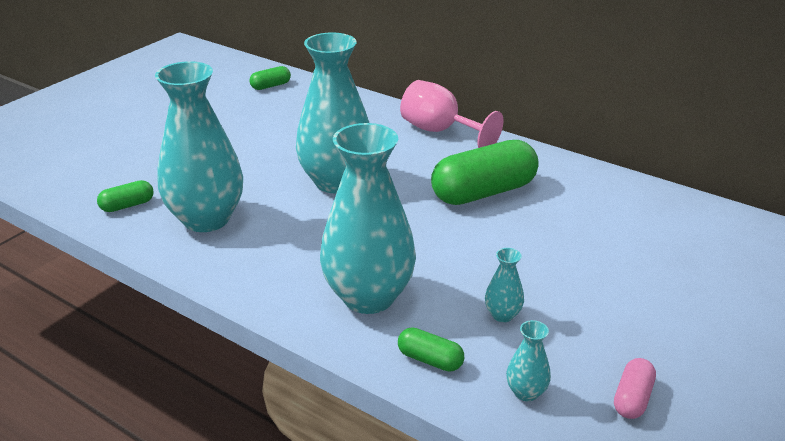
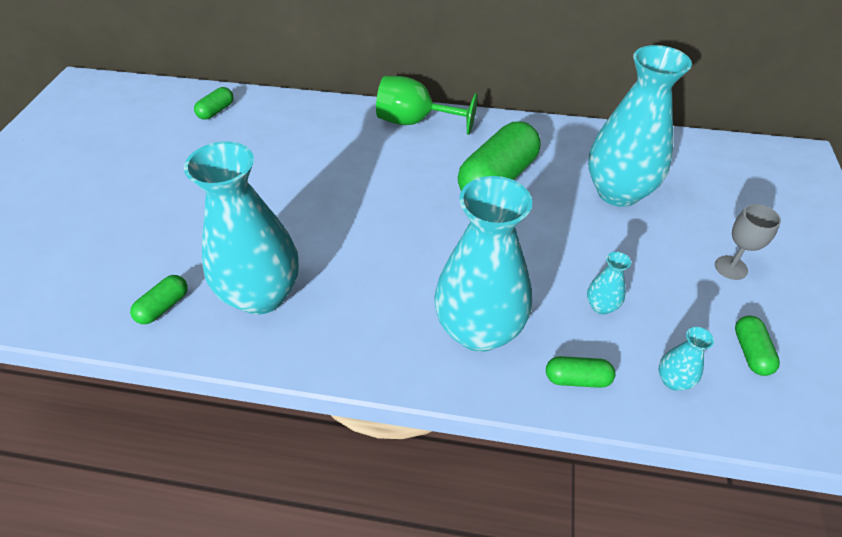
camera: 25 degrees left, 15 degrees up
(336, 182) = (360, 208): turquoise vase -> turquoise vase (618, 192)
(439, 131) = (414, 122): pink goblet -> green goblet
(632, 398) = (750, 352): pink capsule -> green capsule
(674, 326) = (731, 267): none -> grey goblet

